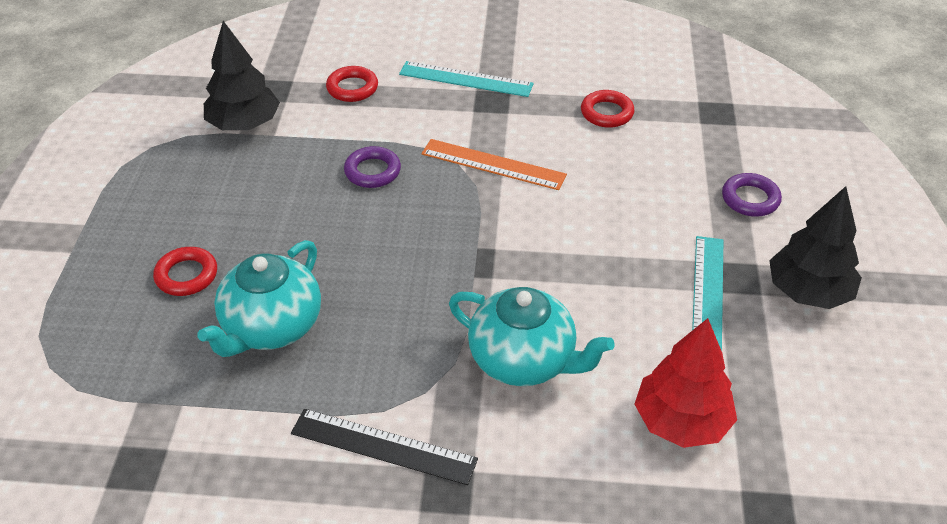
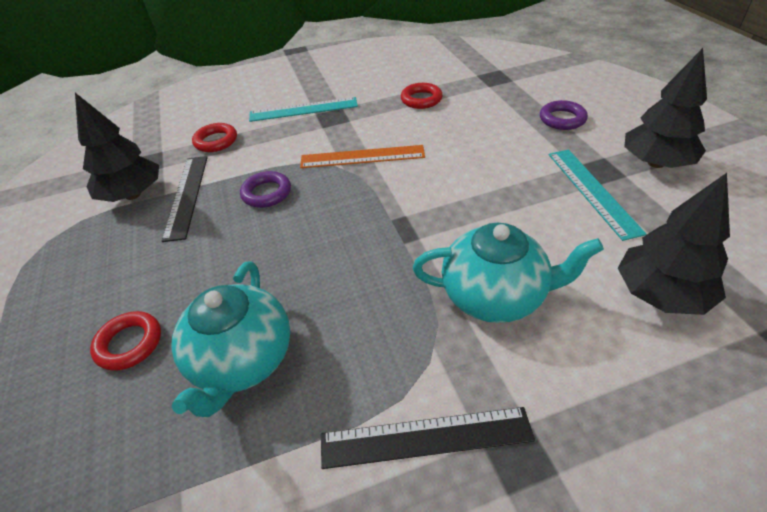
camera: 20 degrees left, 0 degrees up
(295, 145) = (187, 195): none -> black ruler
(681, 421) = (660, 294): red tree -> black tree

